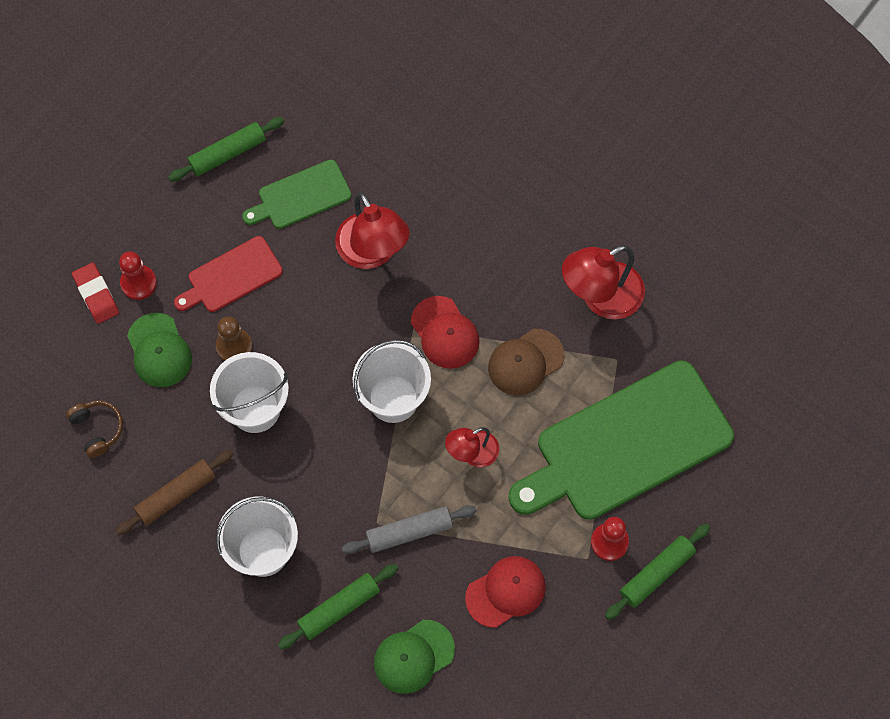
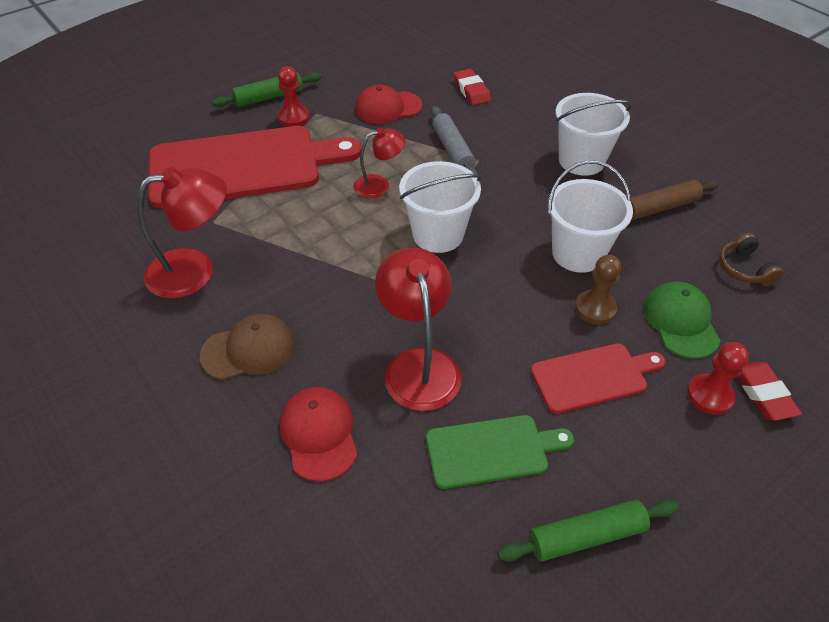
camera: 165 degrees left, 20 degrees down
(339, 608) = (523, 121): green rolling pin -> none
(409, 532) = (452, 150): grey rolling pin -> grey rolling pin turned 75 degrees clockwise
(413, 656) = (471, 90): green cap -> red eraser
(445, 333) = (367, 274): red cap -> red cap (319, 434)
(525, 362) = (299, 236): brown cap -> brown cap (249, 350)
(626, 445) = (243, 166): green cutting board -> red cutting board

